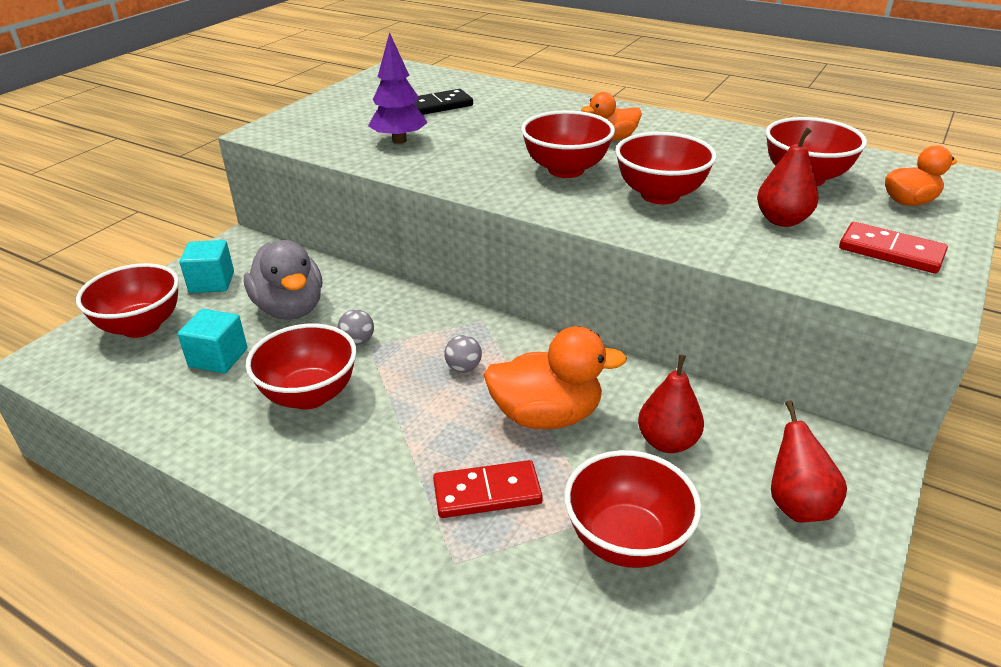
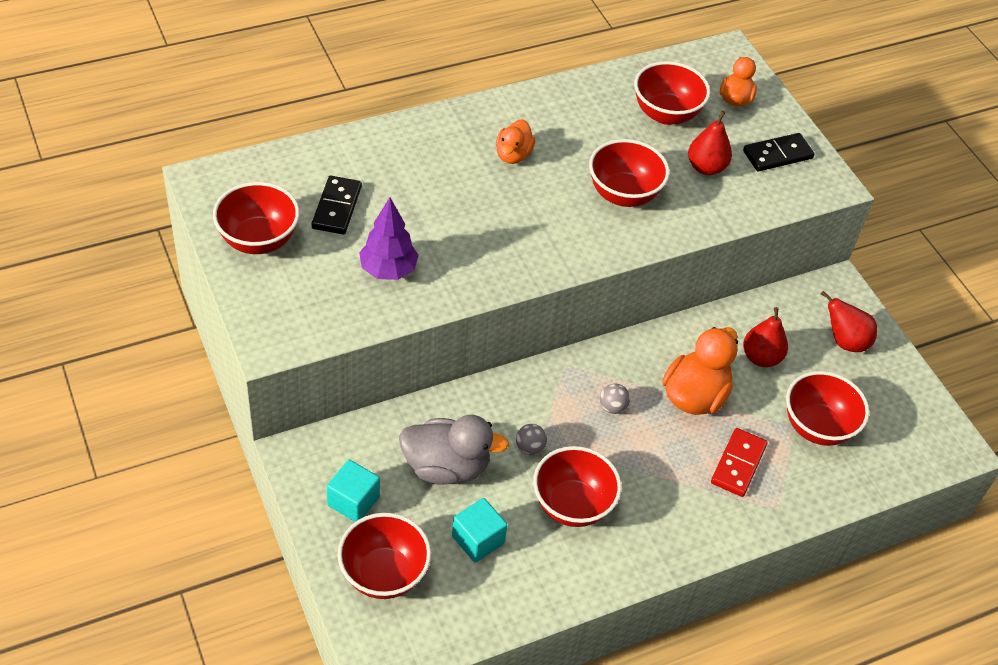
camera: 60 degrees left, 15 degrees up
(566, 170) = (540, 212): red bowl -> red bowl (258, 240)
(891, 251) = (777, 154): red domino -> black domino

